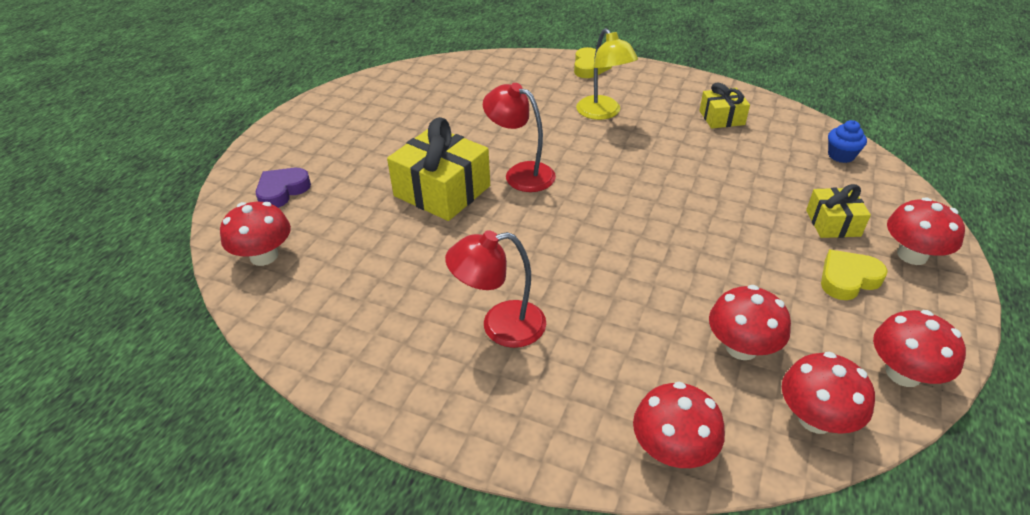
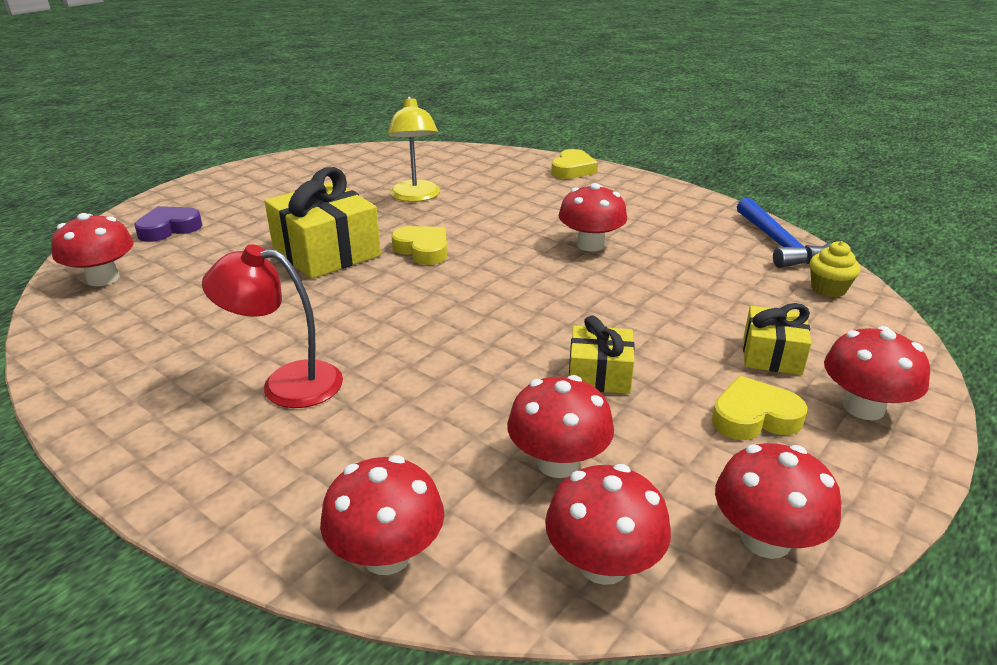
camera: 15 degrees right, 10 degrees down
(521, 173) = (423, 250): red lamp -> yellow heart
(603, 113) = (557, 210): yellow lamp -> yellow lamp (416, 197)
(649, 144) = (590, 245): none -> red mushroom
(721, 118) = (696, 232): yellow gift -> yellow gift (599, 375)
(786, 118) = (778, 244): none -> blue hammer
(841, 155) = (828, 289): blue cupcake -> yellow cupcake

